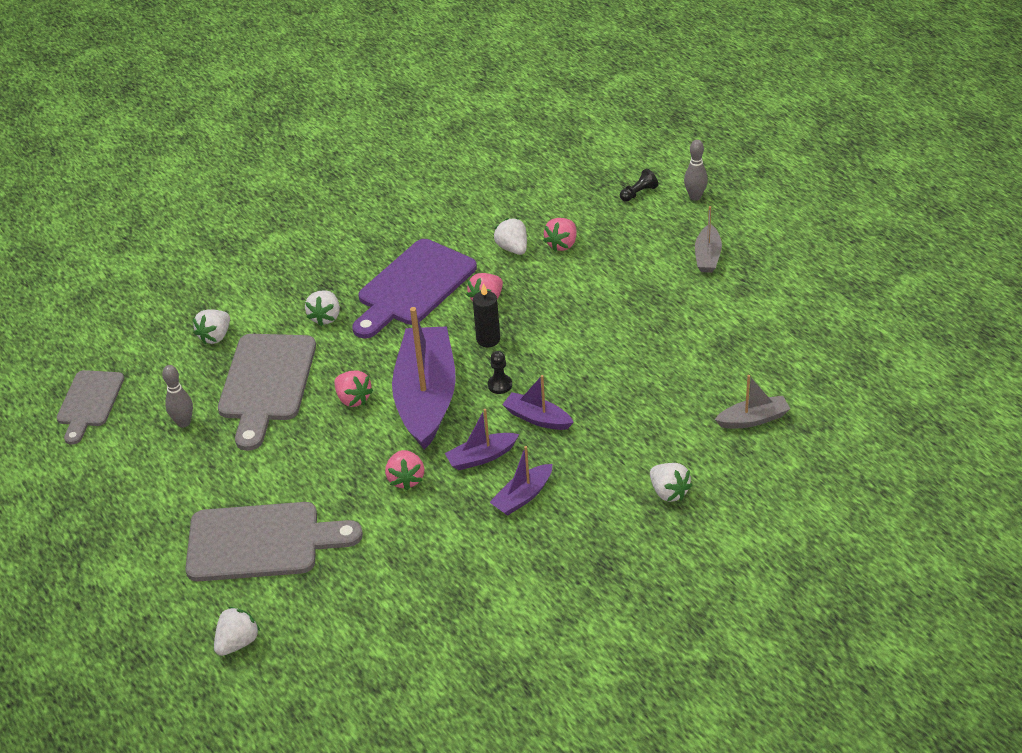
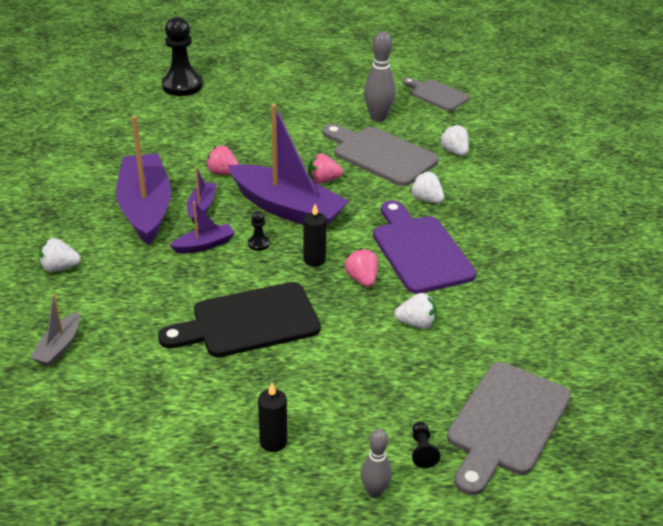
camera: 120 degrees right, 5 degrees down
(184, 423) = (378, 117): grey bowling pin -> grey bowling pin, size x1.62
(238, 642) = (182, 86): white strawberry -> black pawn
(261, 542) = (242, 112): grey cutting board -> grey cutting board (506, 423)
(523, 496) = (145, 208): purple boat -> purple boat, size x2.17
(562, 244) = (392, 355): pink strawberry -> none
(606, 333) = (249, 322): none -> black cutting board
(707, 256) = (273, 442): grey boat -> black candle

